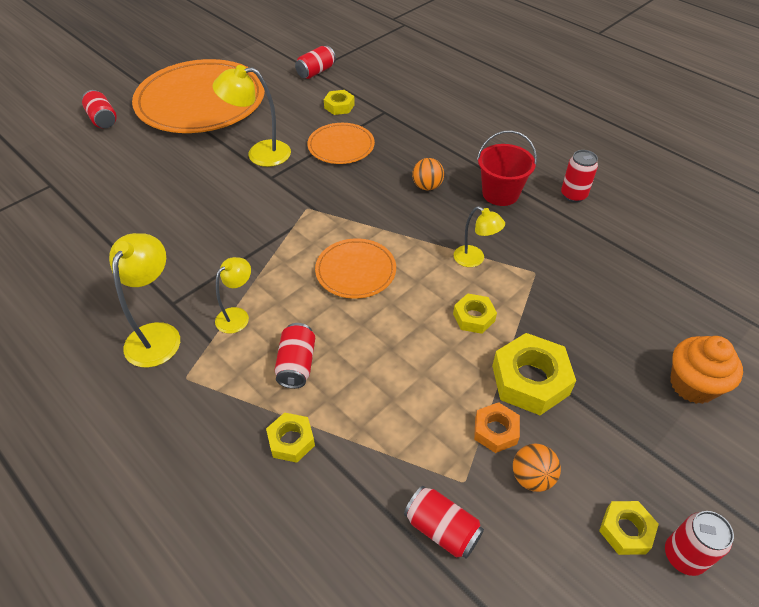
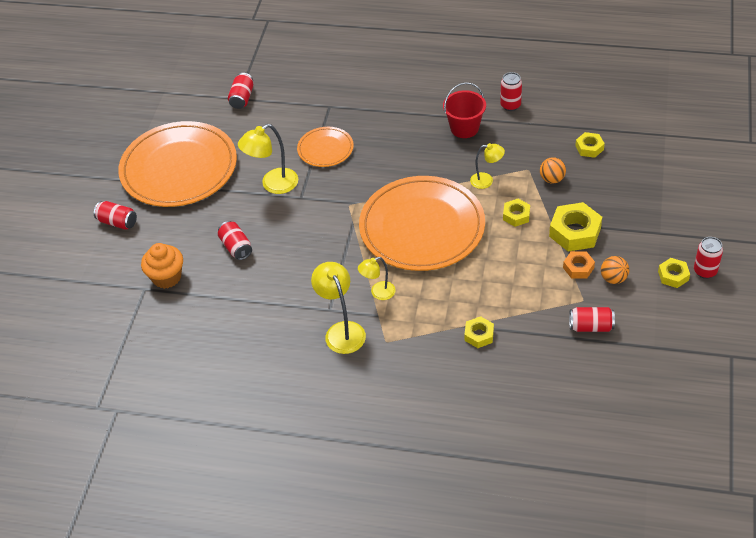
camera: 30 degrees left, 0 degrees up
(237, 315) = (378, 293): yellow lamp -> yellow lamp turned 120 degrees counterclockwise
(296, 364) = (442, 298): red can -> red can (236, 247)
(339, 106) = (291, 118): yellow nut -> yellow nut (589, 148)
(355, 271) = (422, 227): orange plate -> orange plate, size x2.08
(427, 186) = (413, 148): orange ball -> orange ball (552, 179)
(692, 385) = (657, 187): orange cupcake -> orange cupcake (167, 277)

